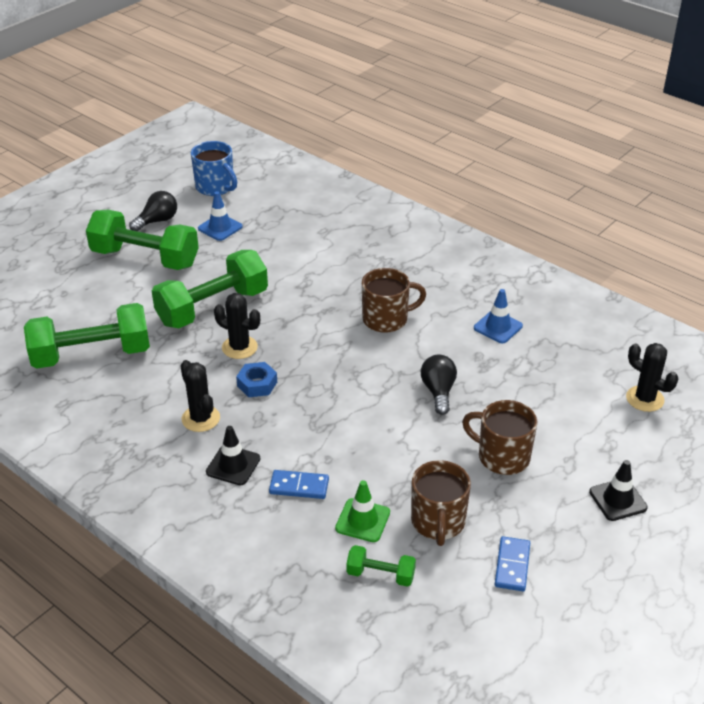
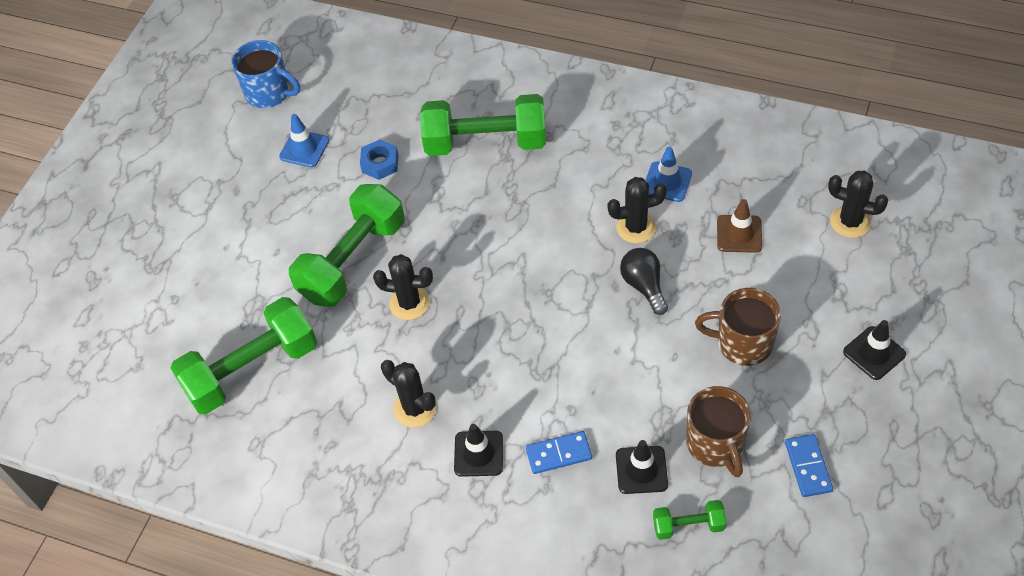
camera: 15 degrees left, 15 degrees up
(145, 258) = (241, 219): green dumbbell -> green dumbbell (486, 142)
(157, 221) = (227, 163): black light bulb -> none
(257, 384) = (452, 344): blue nut -> blue nut (380, 163)
(362, 520) = (641, 470): green traffic cone -> black traffic cone
(386, 319) = (547, 212): brown mug -> none
(454, 350) = (636, 227): none -> black cactus
(540, 379) = (739, 234): none -> brown traffic cone

